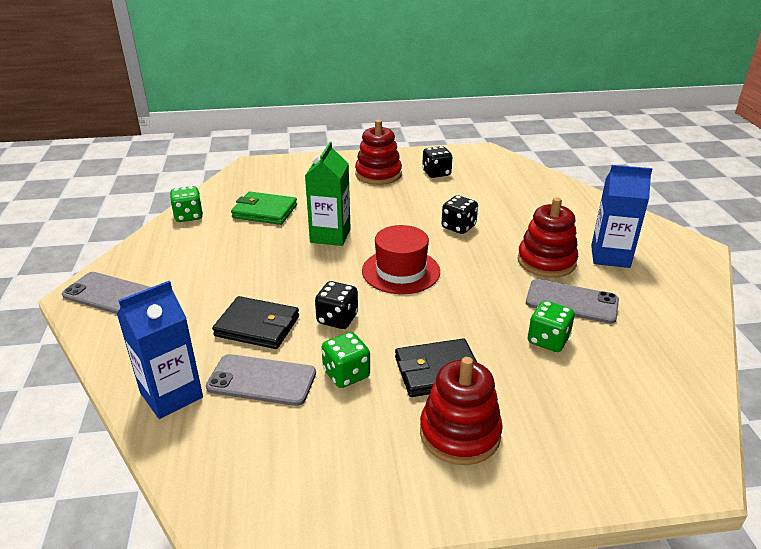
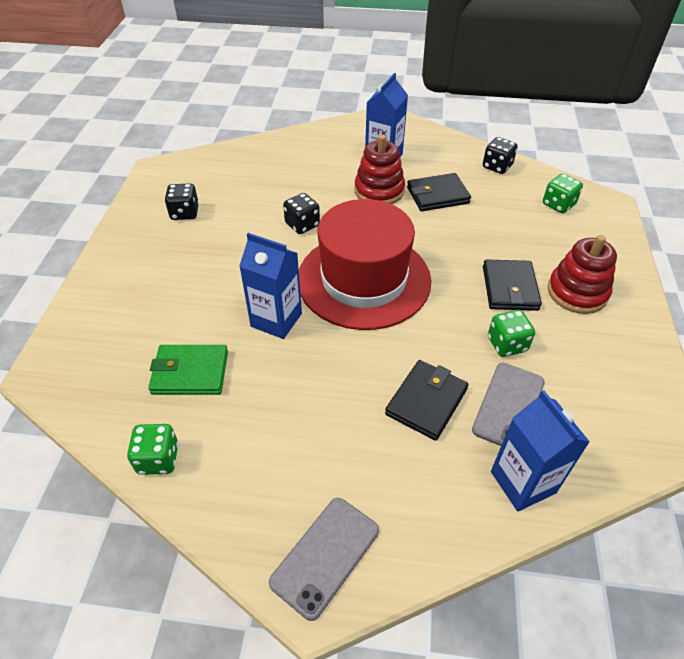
camera: 75 degrees left, 15 degrees up
(265, 211) = (190, 372): green wallet -> green wallet turned 60 degrees clockwise
(330, 235) = (276, 320): green carton -> blue carton
(337, 319) = (428, 338): black dice -> black dice (497, 166)
(378, 174) = (158, 257): red stacking toy -> none
(401, 271) = (364, 279): red hat -> red hat, size x1.74
(548, 340) = (481, 221): green dice -> green dice (558, 205)
(571, 302) = (437, 195): grey phone -> black wallet

